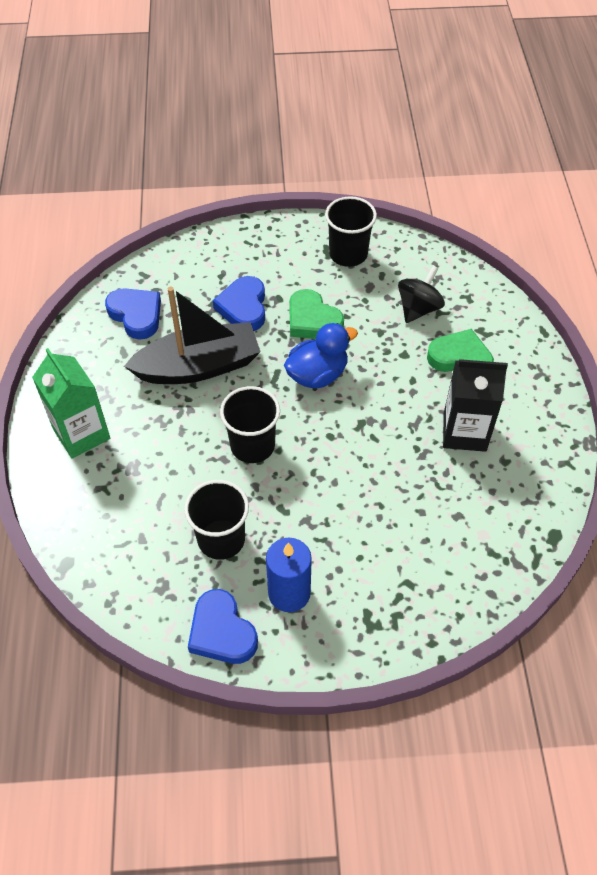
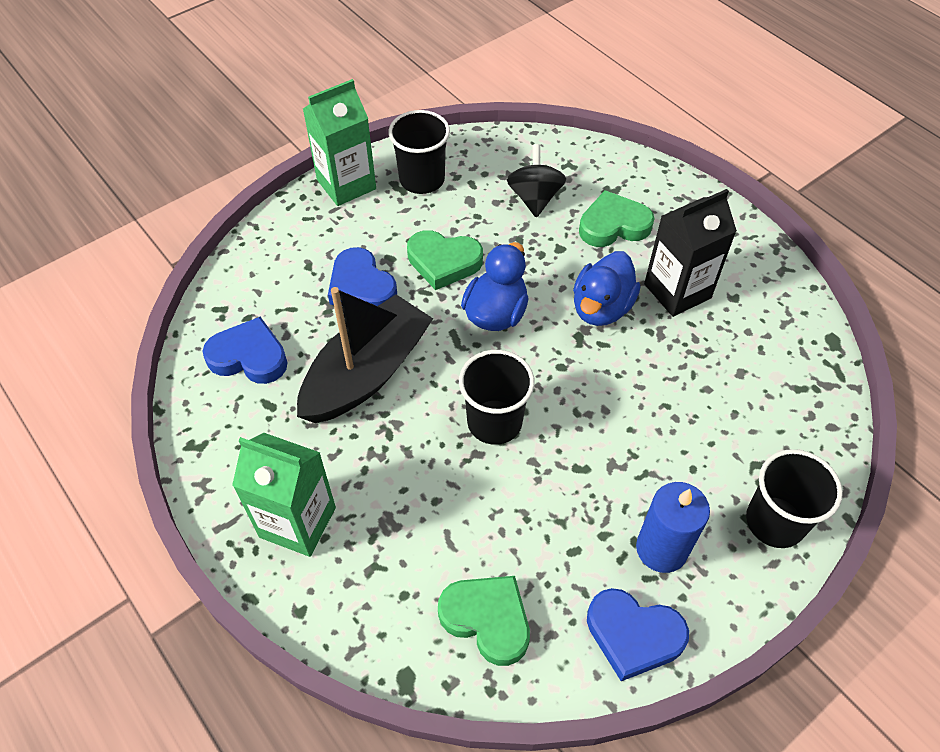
camera: 35 degrees left, 0 degrees up
(141, 562) = (487, 619): none -> green heart
(221, 539) = (548, 539): black cup -> black cup (775, 522)
(293, 231) = (346, 184): none -> green carton
(396, 412) = (601, 308): none -> blue duck

